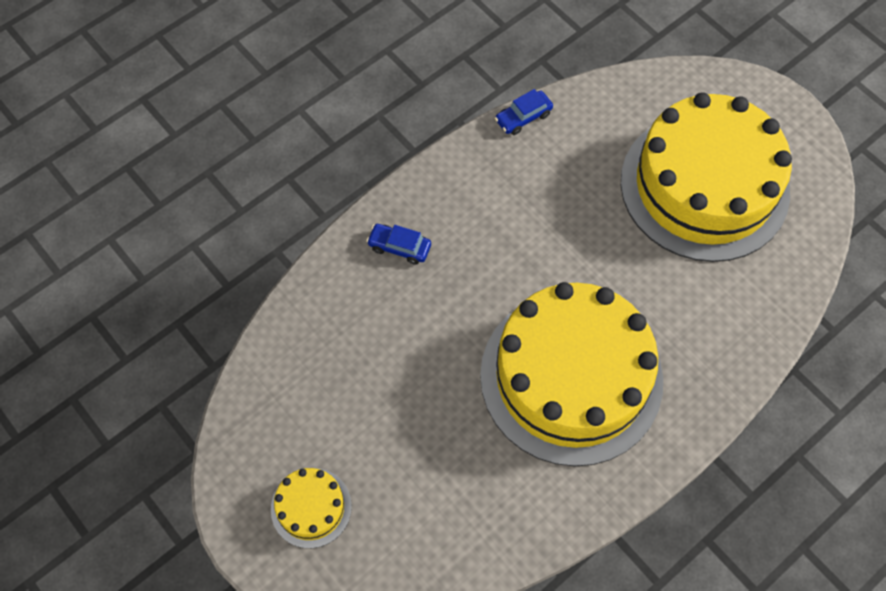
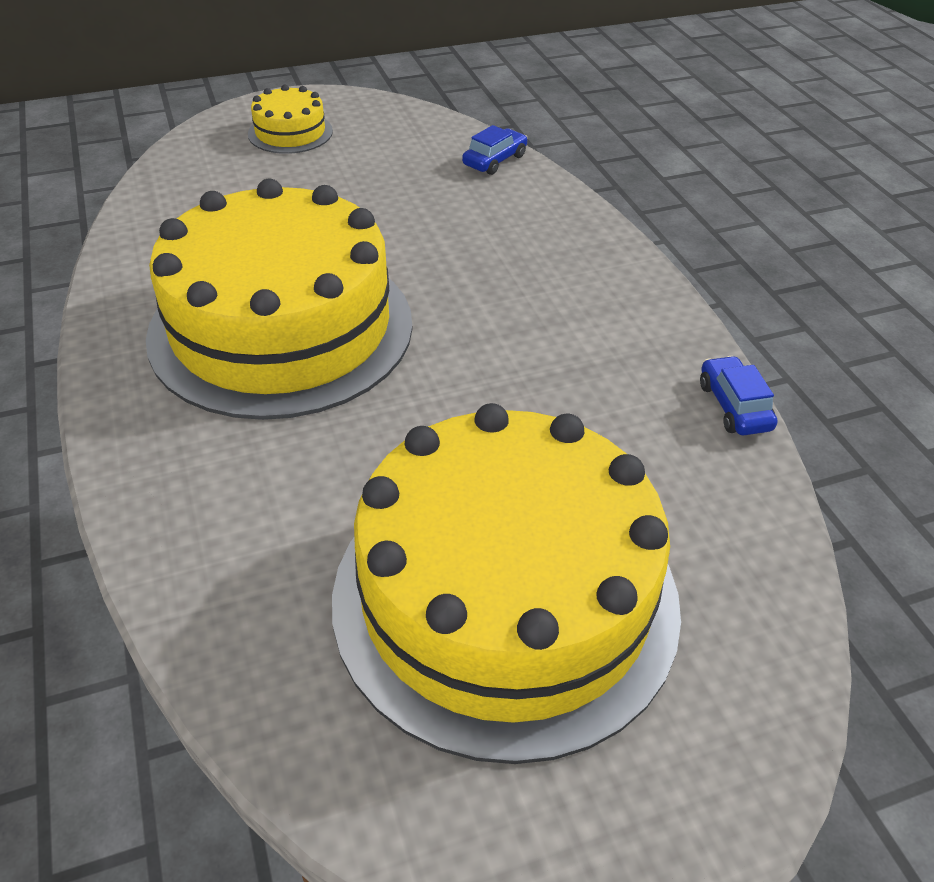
camera: 110 degrees right, 20 degrees down
(399, 247) = (554, 242): blue car -> blue car (494, 160)

